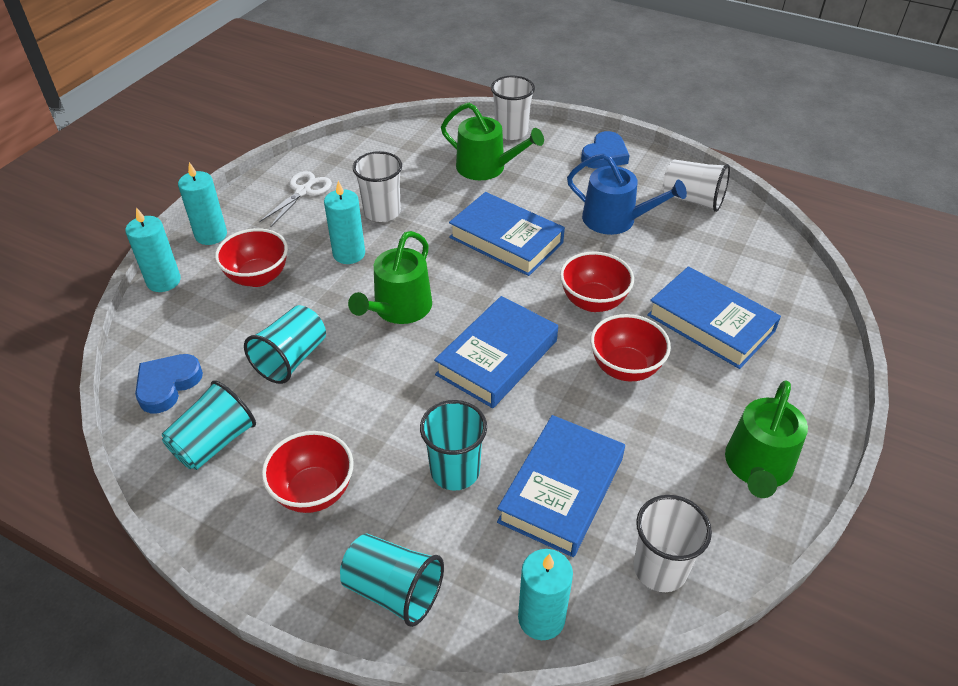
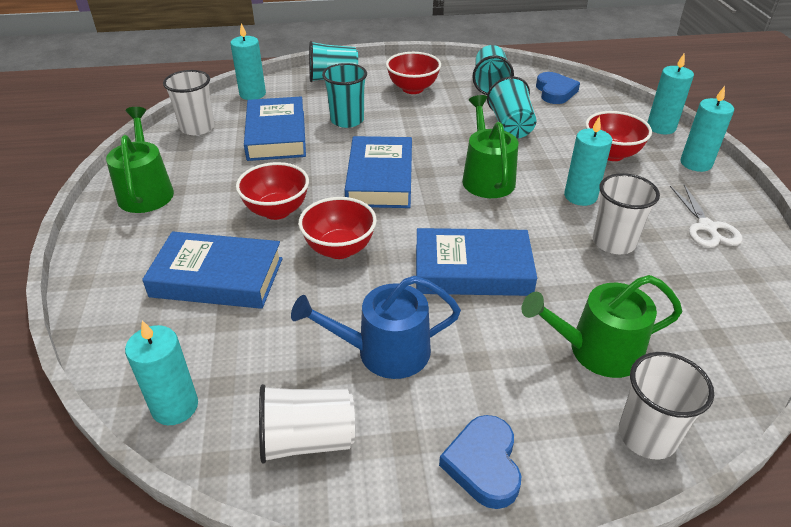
camera: 145 degrees right, 5 degrees down
(768, 247) = (175, 406): none -> turquoise candle

